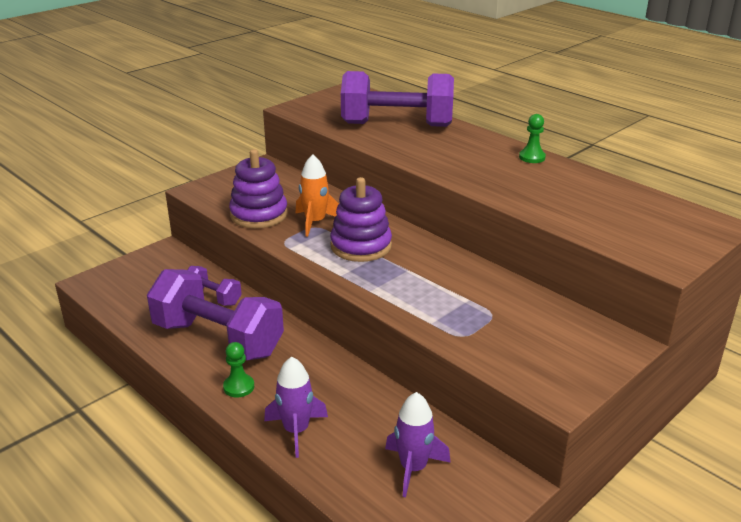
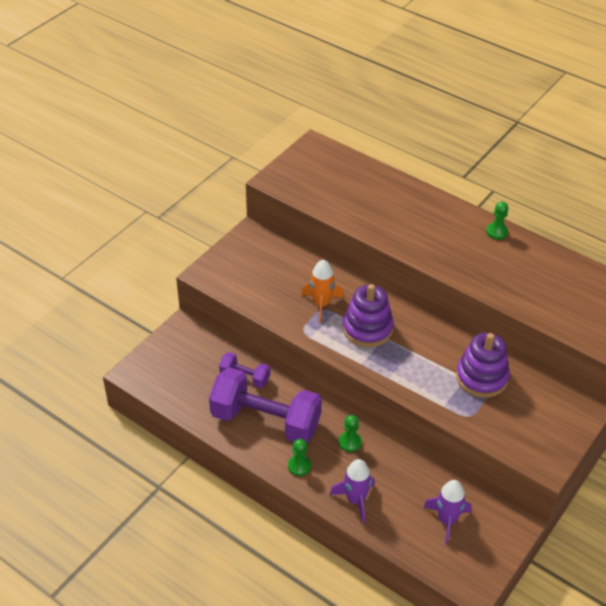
camera: 10 degrees left, 15 degrees up
(259, 214) = (270, 300): purple stacking toy -> purple stacking toy (481, 377)
(313, 369) = (350, 442): none -> green pawn
(397, 125) = (373, 196): purple dumbbell -> none

